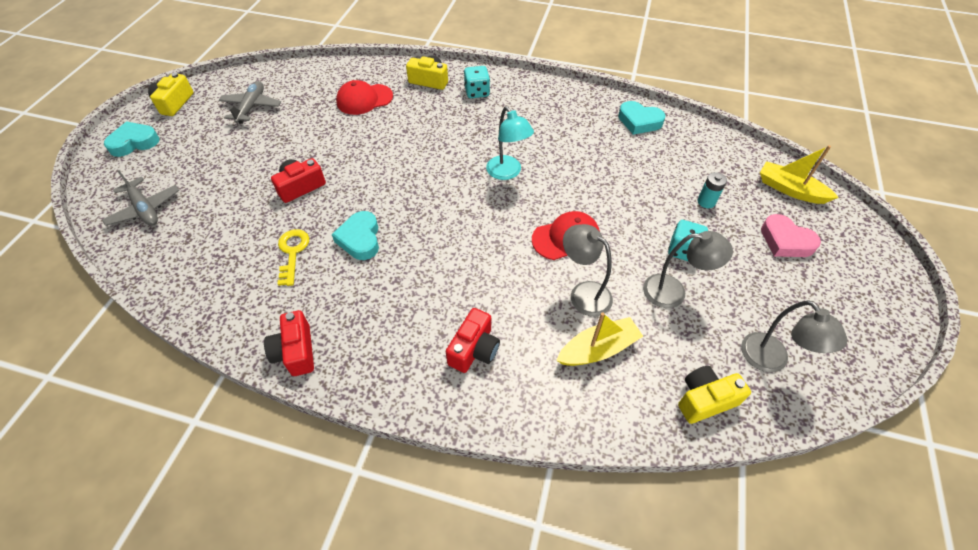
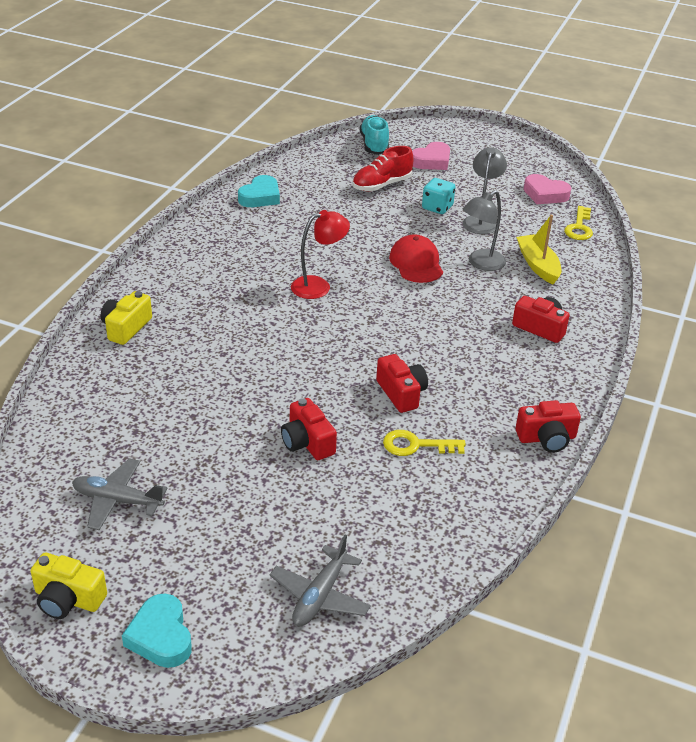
camera: 85 degrees left, 15 degrees down
(145, 209) = (320, 596): grey plane -> grey plane turned 150 degrees clockwise
(360, 239) = (401, 393): turquoise heart -> red camera
(364, 99) = (144, 386): red cap -> none
(477, 92) = (167, 292): turquoise dice -> none
(507, 173) = (318, 286): turquoise lamp -> red lamp
(705, 400) = (579, 227): yellow camera -> yellow key
(706, 202) = (382, 185): turquoise battery -> red shoe
(771, 360) = (545, 194): grey lamp -> pink heart
(790, 189) = (374, 145): yellow boat -> turquoise shoe

